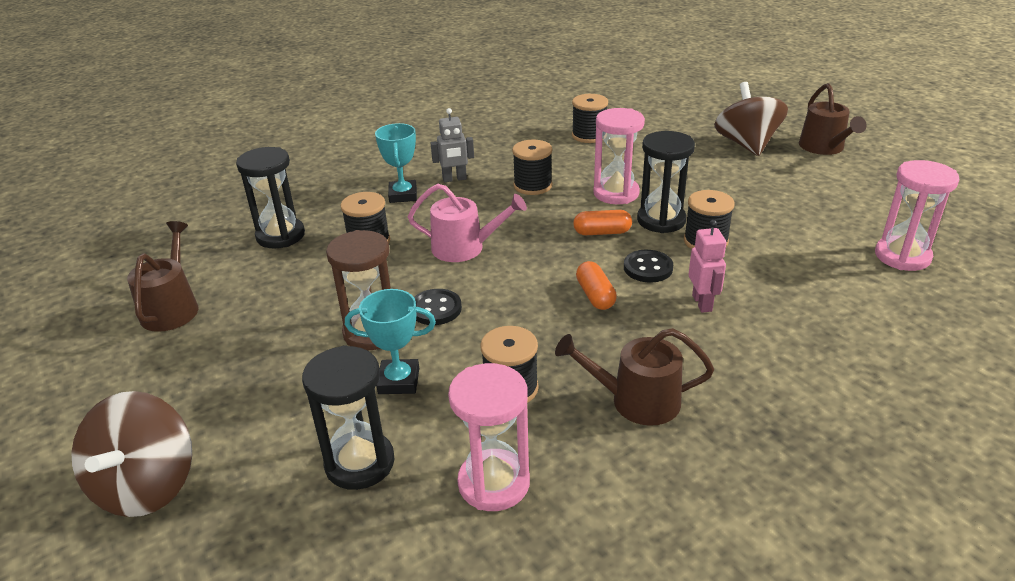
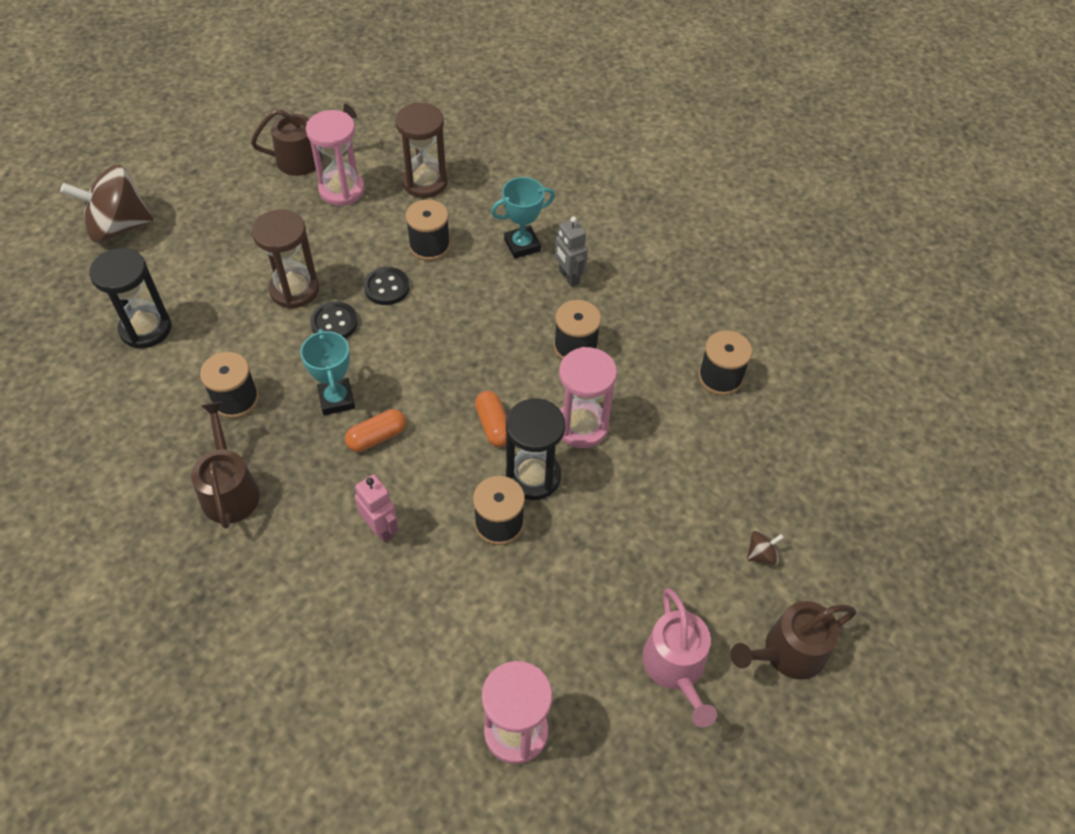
camera: 70 degrees right, 20 degrees up
(280, 236) = (425, 182): black hourglass -> brown hourglass
(399, 381) = (236, 325): turquoise trophy -> turquoise trophy (336, 399)
(464, 248) = (436, 318): pink watering can -> pink watering can (676, 667)
(494, 483) = (131, 412): pink hourglass -> pink hourglass (341, 190)
(648, 268) = (434, 475): black button -> black button (387, 287)
(702, 303) = (381, 529): pink robot -> pink robot turned 105 degrees counterclockwise
(746, 144) = (761, 554): brown spinning top -> brown spinning top, size x0.40

